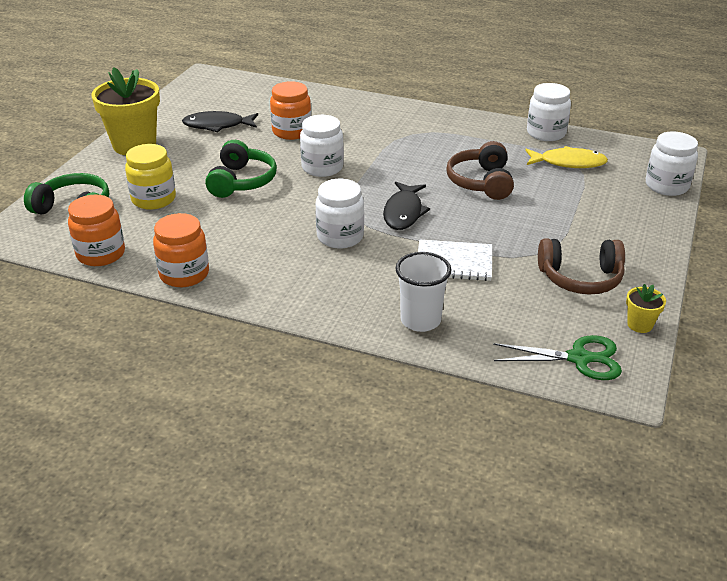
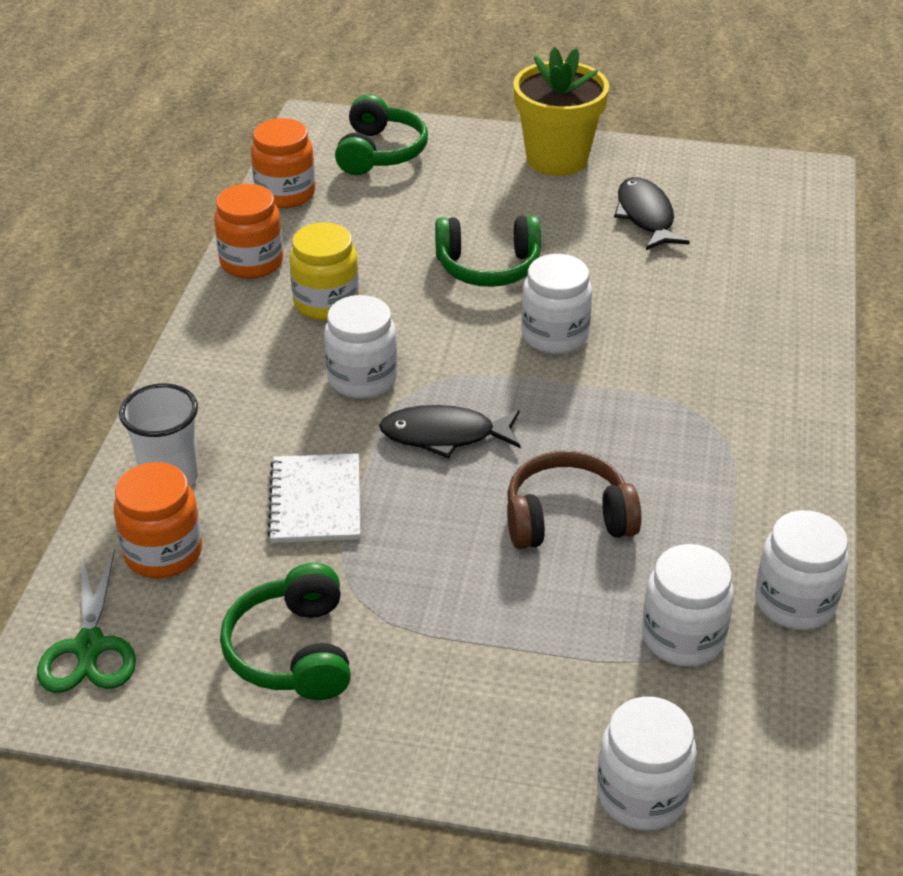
camera: 80 degrees right, 5 degrees up
(153, 199) = (419, 204): yellow jar -> yellow jar (326, 303)
(291, 131) = (658, 289): orange jar -> orange jar (163, 553)
(568, 163) = (682, 637): yellow fish -> white jar
(580, 278) = (293, 651): brown headphones -> green headphones
(639, 325) = (173, 724): yellow flower pot -> none

